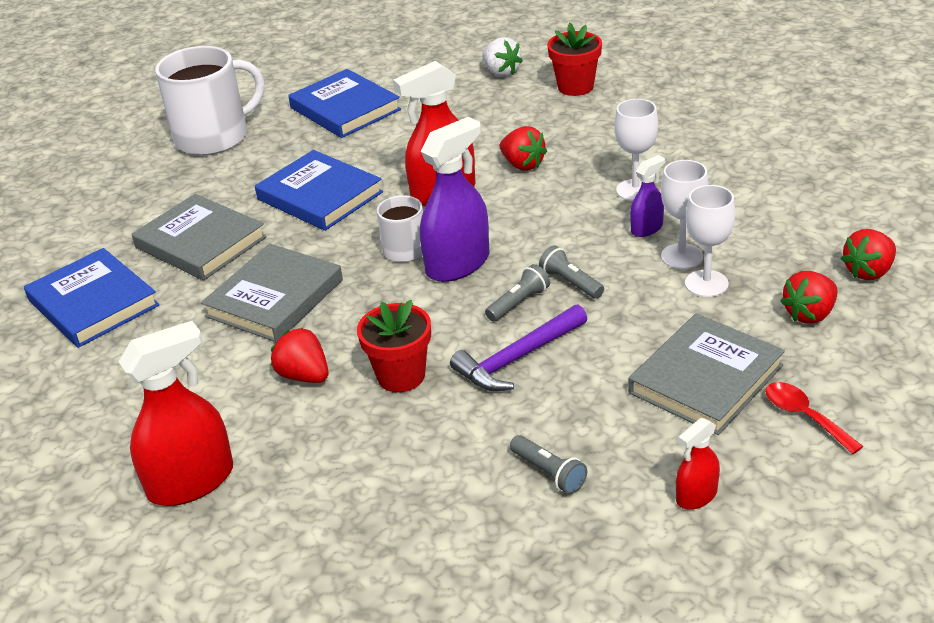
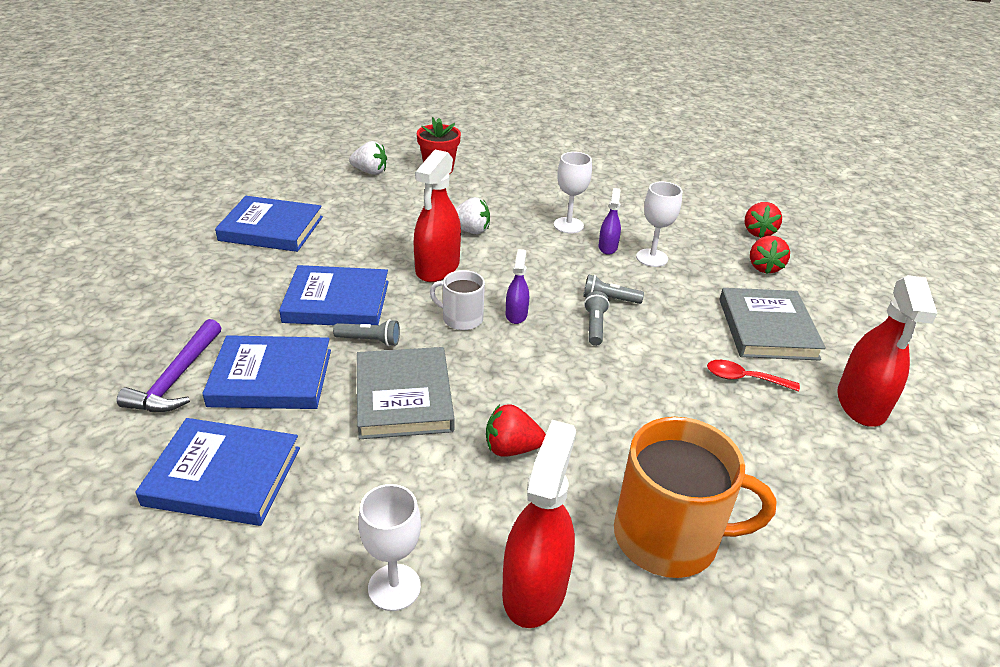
camera: 45 degrees left, 0 degrees up
(200, 242) = (271, 378): grey book -> blue book
(214, 137) = (168, 285): white mug -> none
(334, 503) = (668, 537): none -> orange mug
(401, 376) = (585, 413): red flower pot -> none
(458, 264) = (516, 314): purple spray bottle -> purple spray bottle, size x0.52
(518, 358) = (645, 364): purple hammer -> purple hammer (177, 378)
(522, 165) = (470, 231): red strawberry -> white strawberry
(549, 473) = (769, 433): grey flashlight -> grey flashlight (370, 340)
(696, 495) = (861, 404): red spray bottle -> red spray bottle, size x1.93
(706, 284) = (688, 270): white goblet -> white goblet (394, 587)
(805, 416) = (843, 328): red spoon -> red spoon (744, 378)

